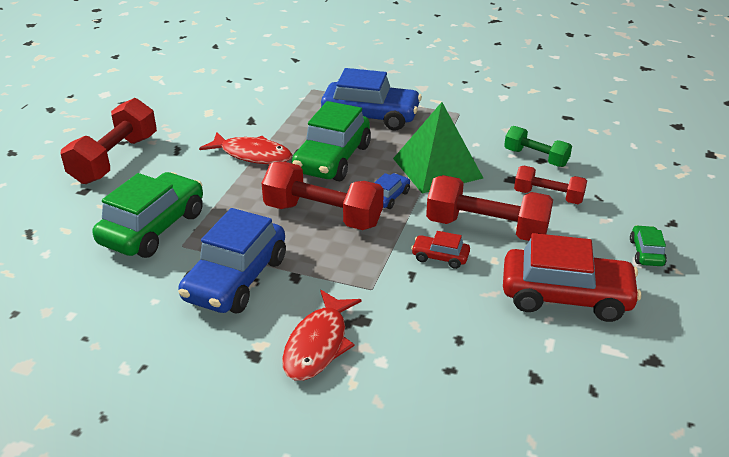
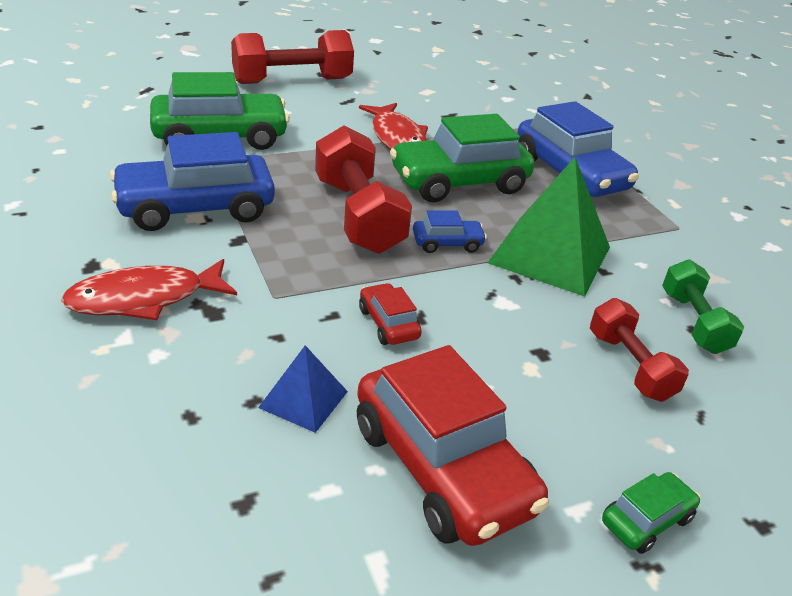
camera: 45 degrees right, 0 degrees up
(474, 319) = (303, 399): none -> blue pyramid
(486, 228) = (490, 338): red dumbbell -> none

